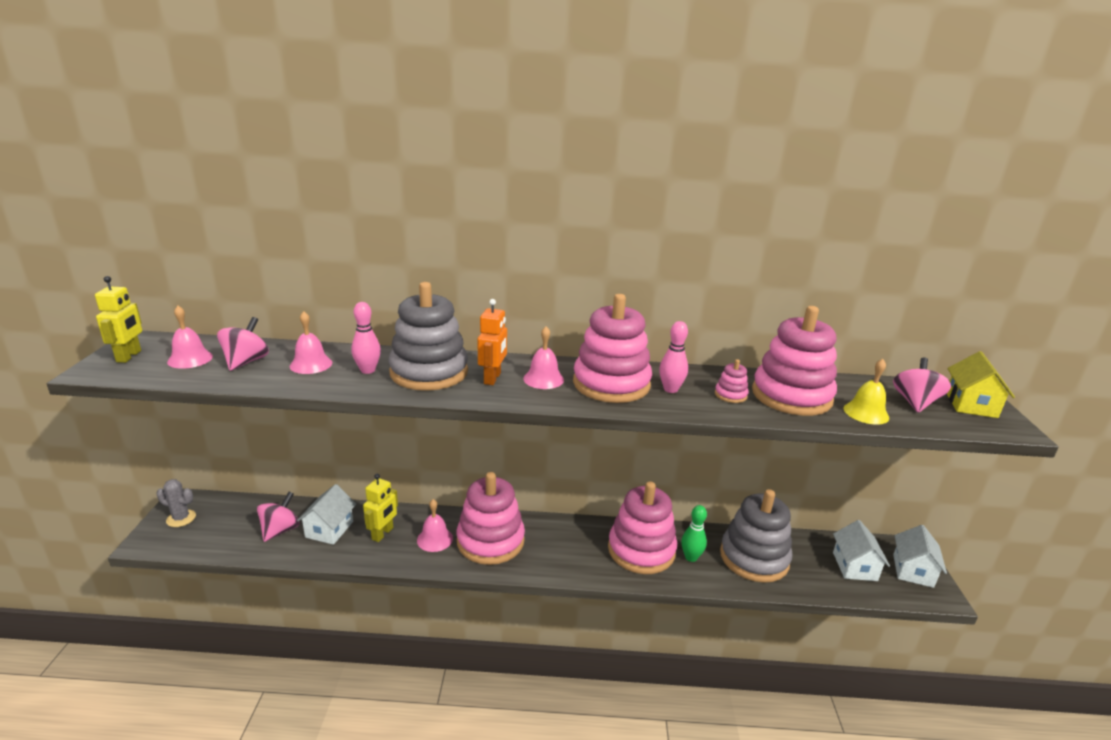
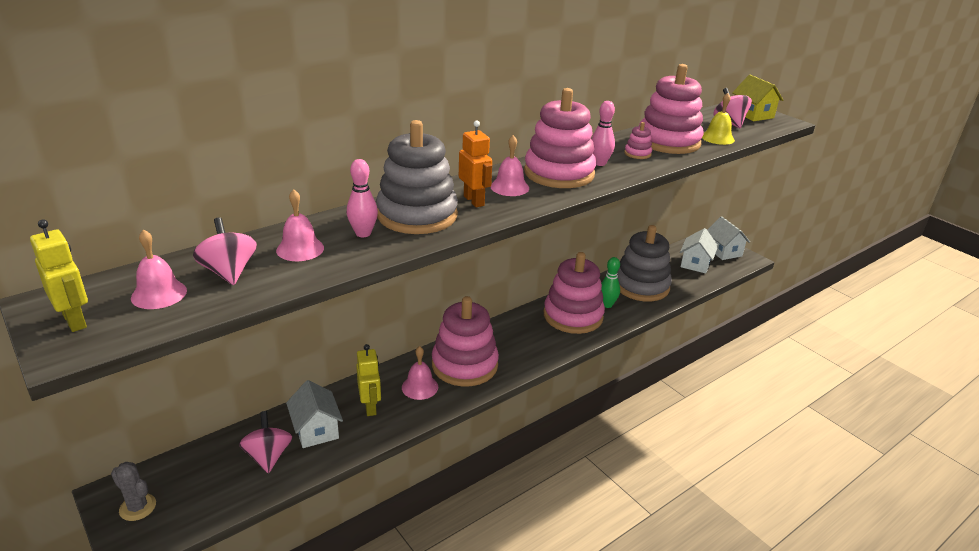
camera: 40 degrees left, 5 degrees up
(181, 518) = (138, 507): grey cactus -> grey cactus turned 60 degrees clockwise
(854, 566) = (695, 263): white house -> white house turned 60 degrees clockwise

